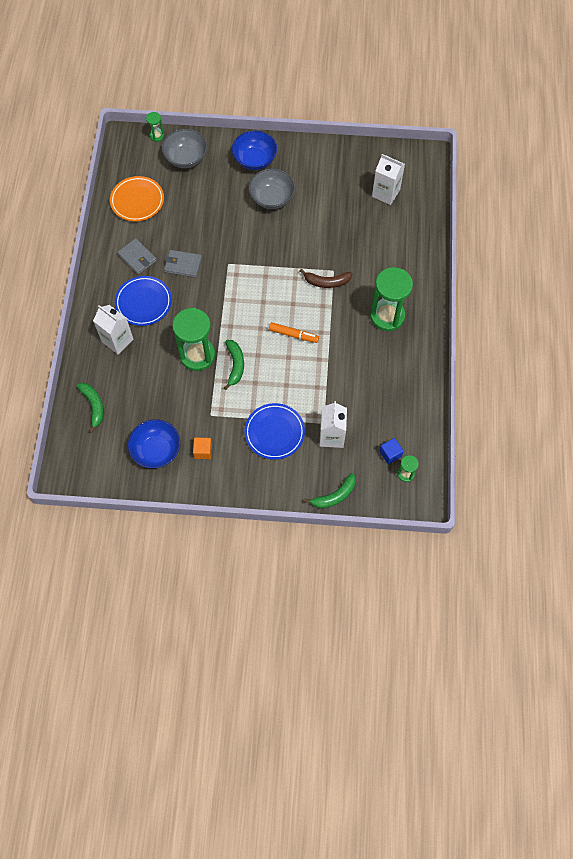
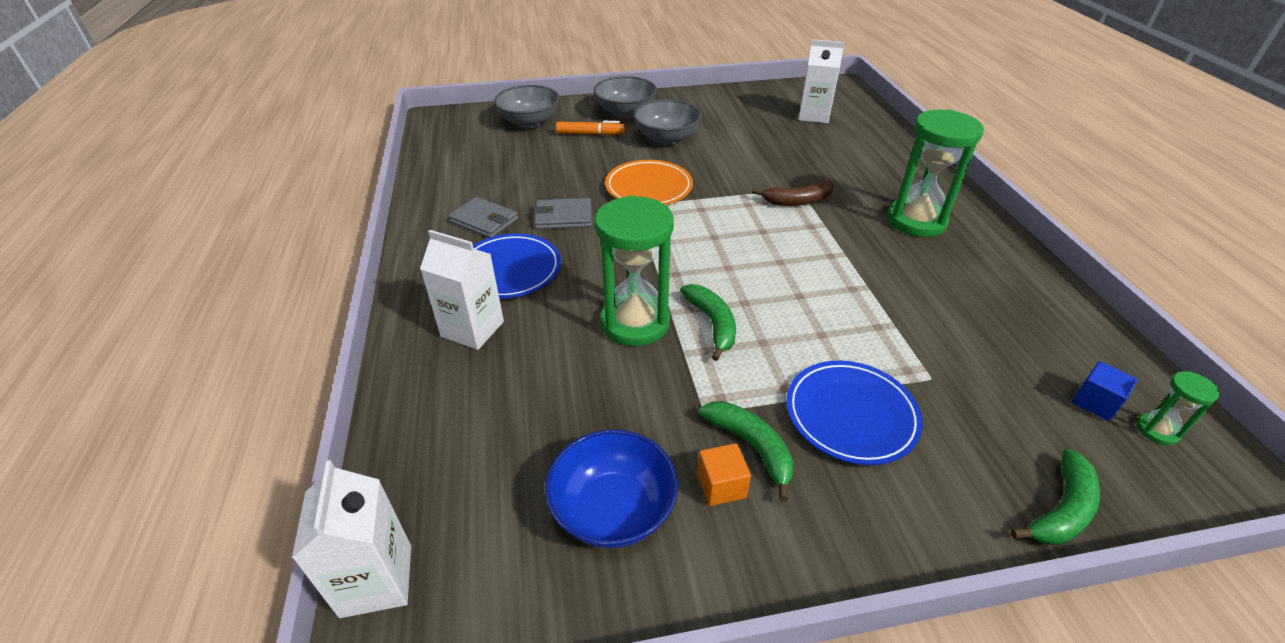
camera: 15 degrees left, 25 degrees down
(93, 406) = (441, 449): green banana -> green banana (751, 446)
(137, 201) = (469, 165): orange plate -> orange plate (648, 187)
(157, 136) = (482, 110): green hourglass -> none
(255, 160) = (625, 112): blue bowl -> grey bowl
(293, 335) = (789, 266): orange marker -> orange marker (590, 134)
(331, 436) = (963, 396): white carton -> white carton (376, 580)

